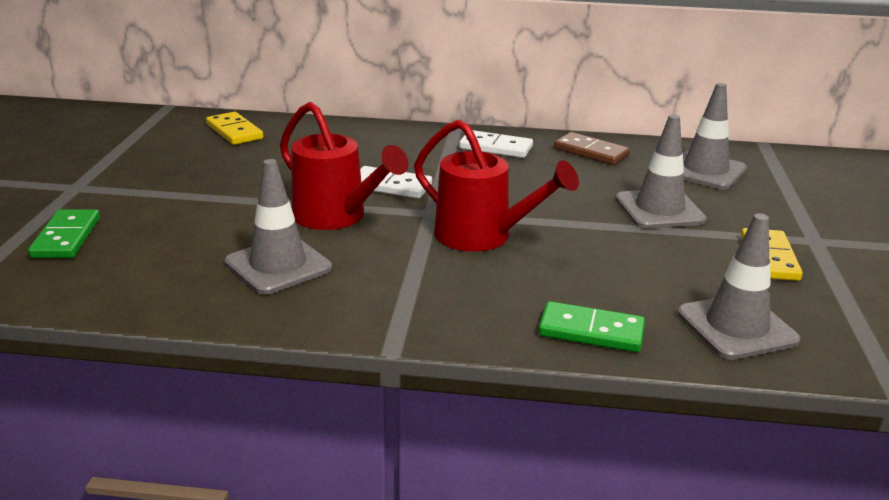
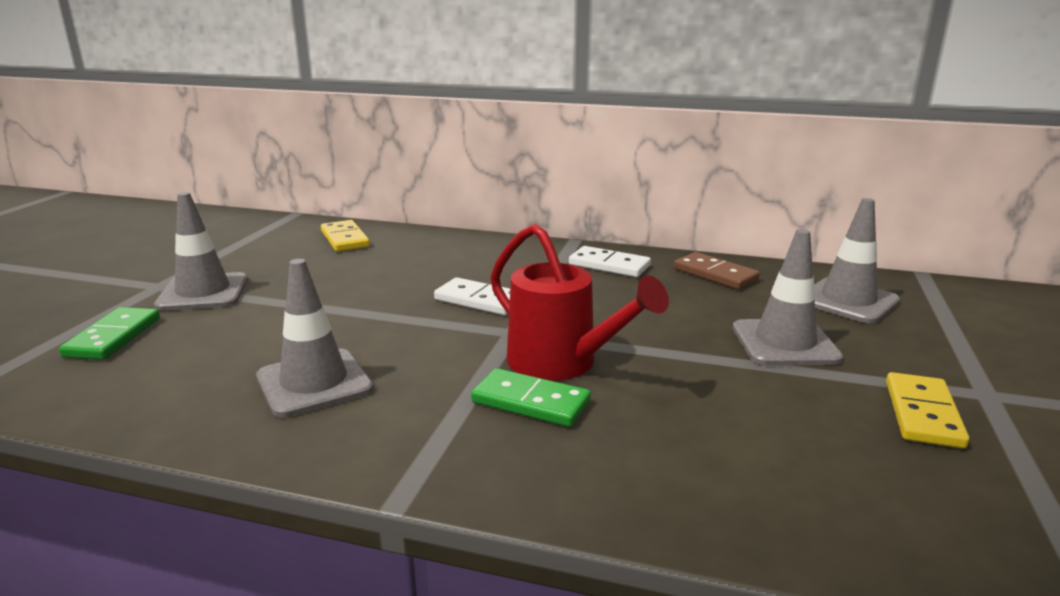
camera: 10 degrees right, 5 degrees down
(337, 217) = (406, 331): red watering can -> none
(591, 331) = (664, 500): green domino -> green domino (531, 402)
(736, 327) = (870, 511): grey traffic cone -> grey traffic cone (203, 292)

